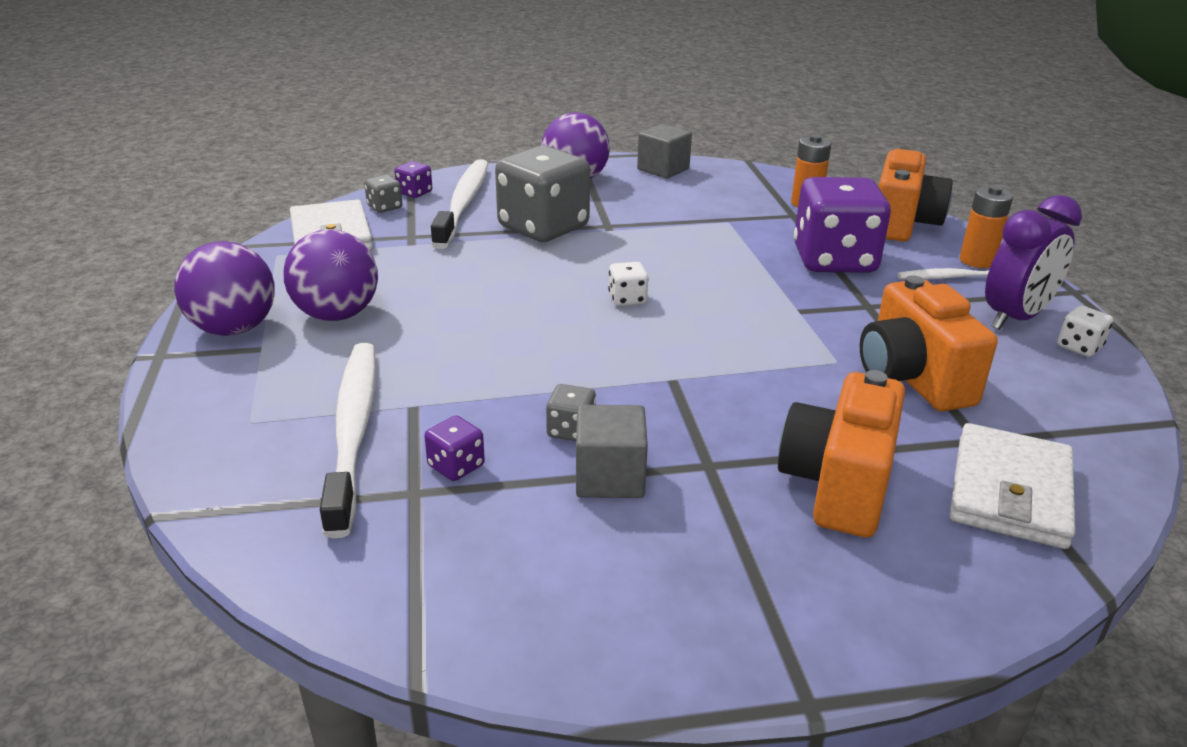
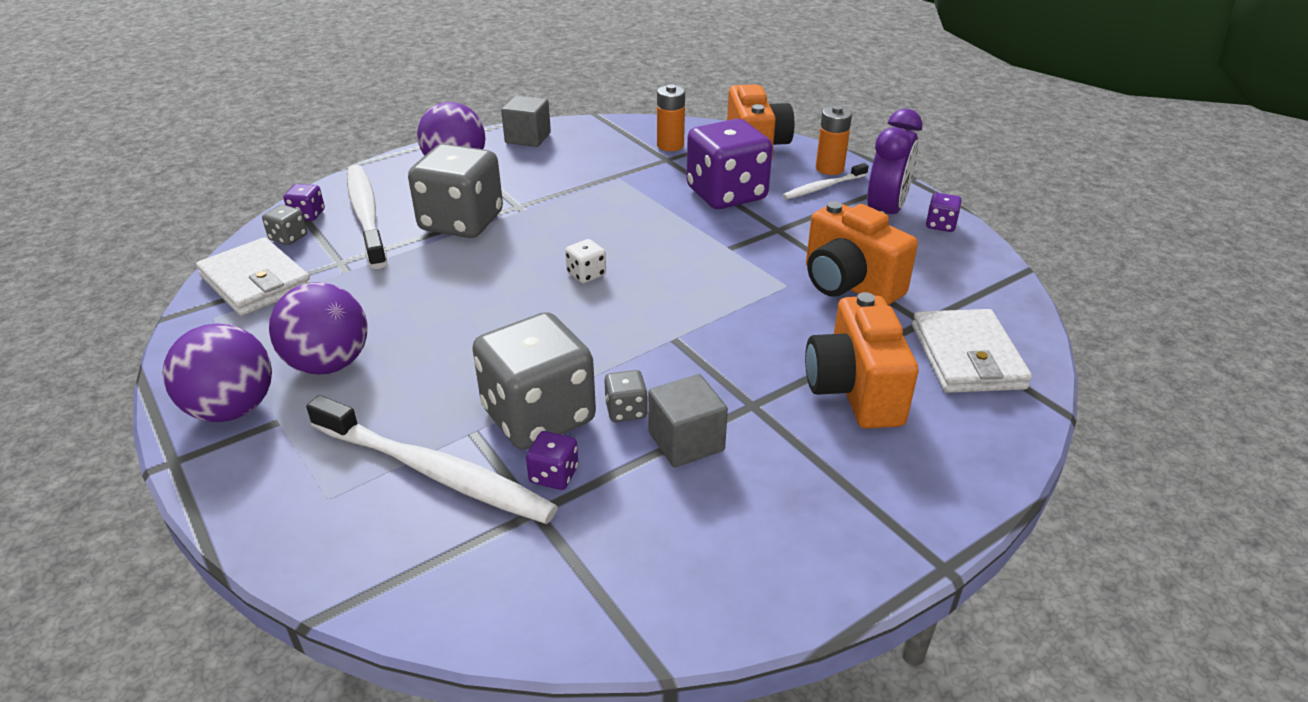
camera: 25 degrees left, 5 degrees up
(353, 429) = (436, 472): white toothbrush -> white toothbrush turned 150 degrees clockwise
(483, 410) = (538, 416): none -> grey dice
(1079, 347) = (940, 225): white dice -> purple dice

